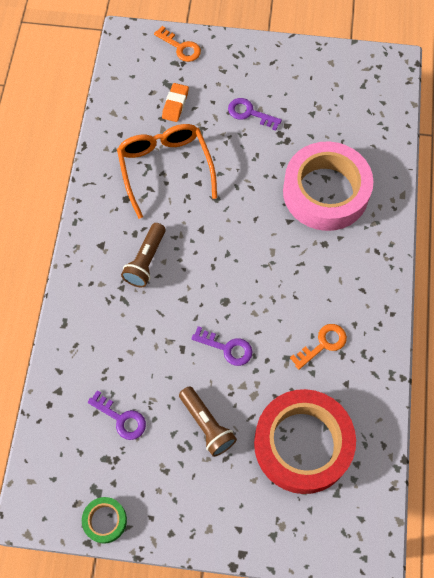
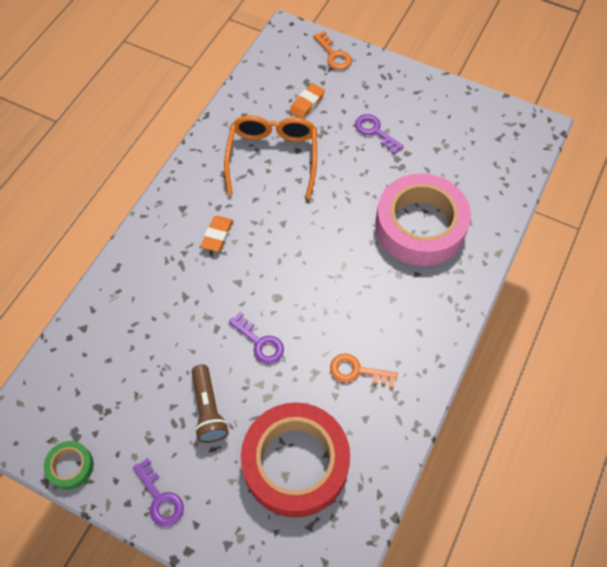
camera: 20 degrees right, 5 degrees down
(121, 418) = (129, 374): purple key -> purple key (160, 498)
(145, 261) = (217, 235): brown flashlight -> orange eraser
(323, 344) = (357, 371): orange key -> orange key turned 150 degrees counterclockwise

